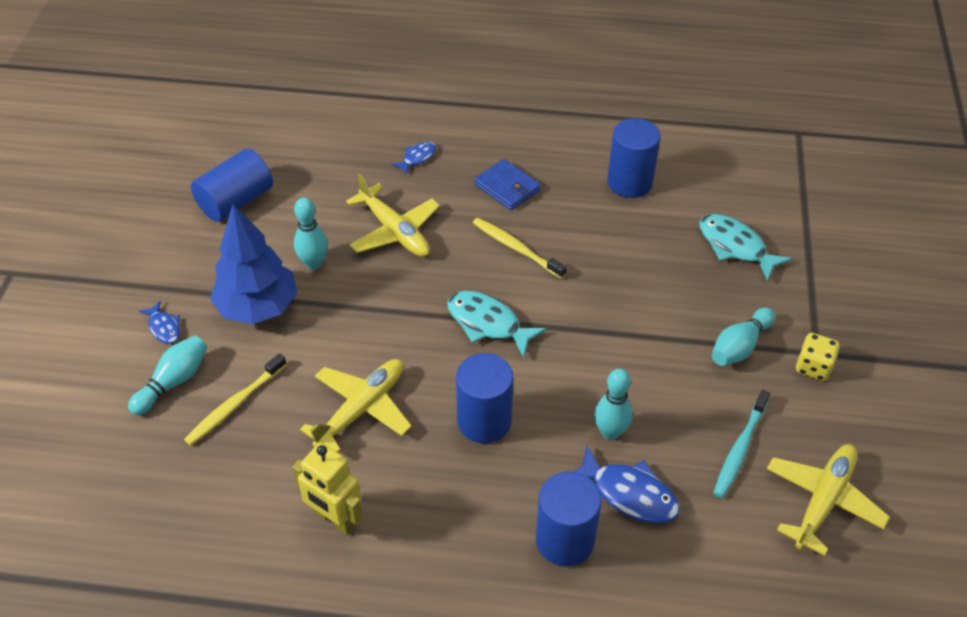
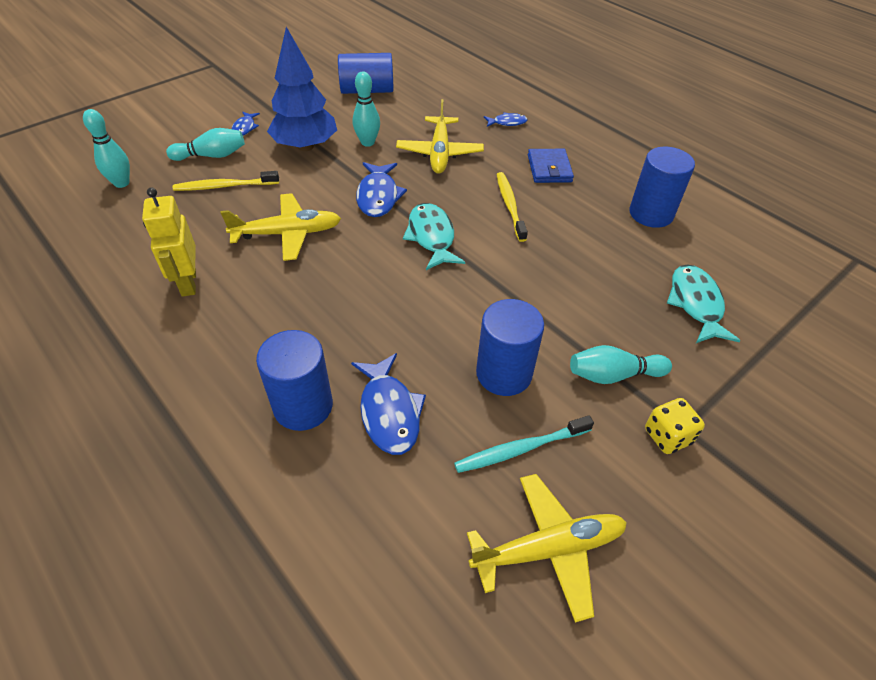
camera: 40 degrees right, 0 degrees up
(395, 315) = (378, 196): none -> blue fish
(484, 421) = (351, 291): blue cylinder -> blue cylinder (504, 373)
(610, 432) = (430, 360): turquoise bowling pin -> turquoise bowling pin (121, 183)

